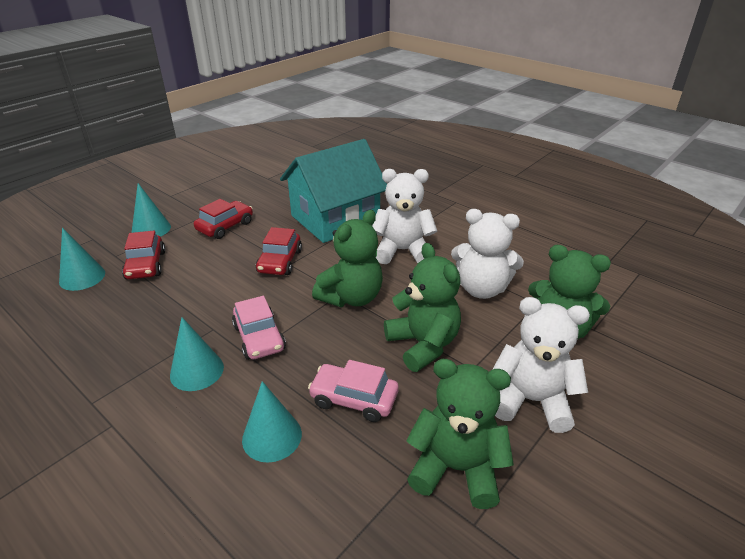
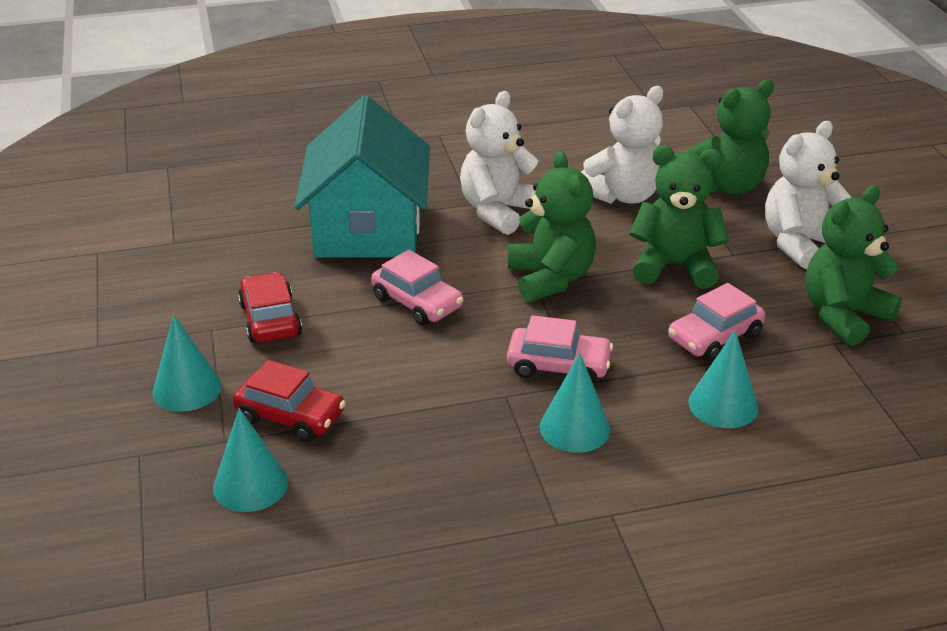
camera: 55 degrees left, 0 degrees up
(280, 261) = (417, 303): red car -> pink car

